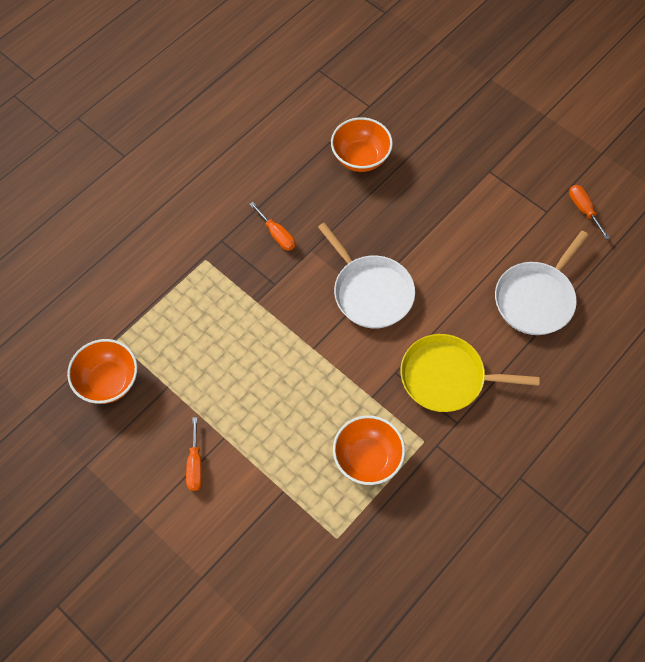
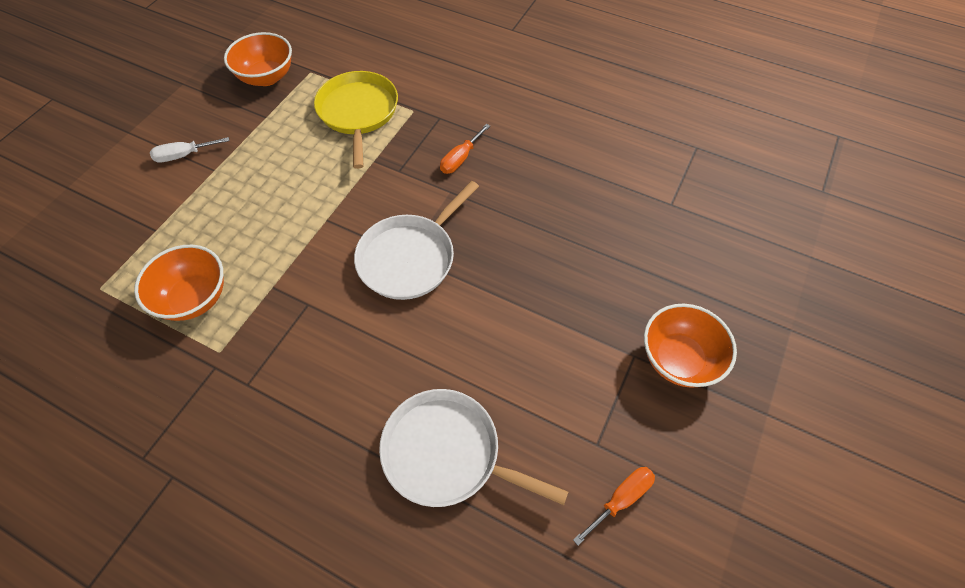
camera: 75 degrees right, 5 degrees down
(195, 465) = (184, 155): orange screwdriver -> white screwdriver
(360, 158) = (592, 211): orange bowl -> orange bowl (678, 359)
(447, 377) = (308, 361): yellow pan -> yellow pan (358, 113)

